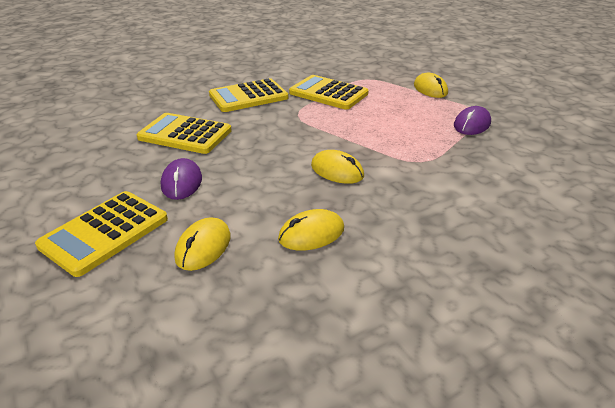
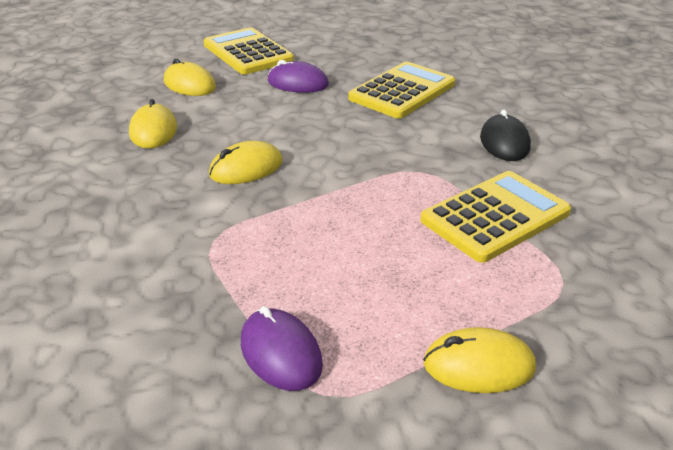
camera: 110 degrees right, 0 degrees up
(248, 96) = (504, 142): yellow calculator -> black mouse

